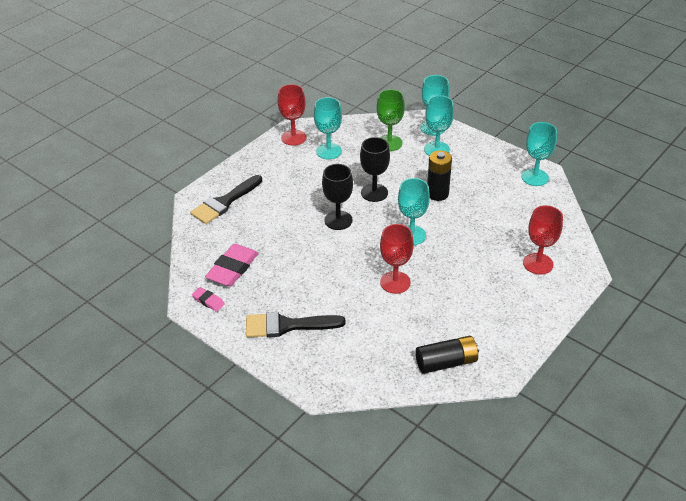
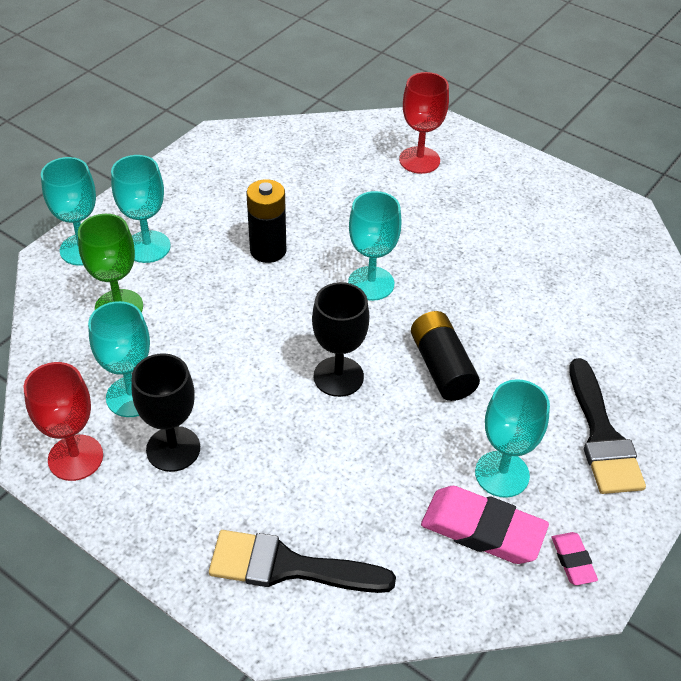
camera: 95 degrees left, 5 degrees up
(208, 301) = (573, 561): pink eraser -> pink eraser turned 45 degrees counterclockwise
(224, 202) = (288, 567): black brush -> black brush turned 150 degrees clockwise
(374, 193) = (263, 328): black goblet -> black goblet (173, 449)
(395, 282) = (480, 304): red goblet -> none
(446, 362) = (621, 255): black battery -> black battery (441, 367)
(535, 177) = (231, 146): turquoise goblet -> turquoise goblet (502, 474)

